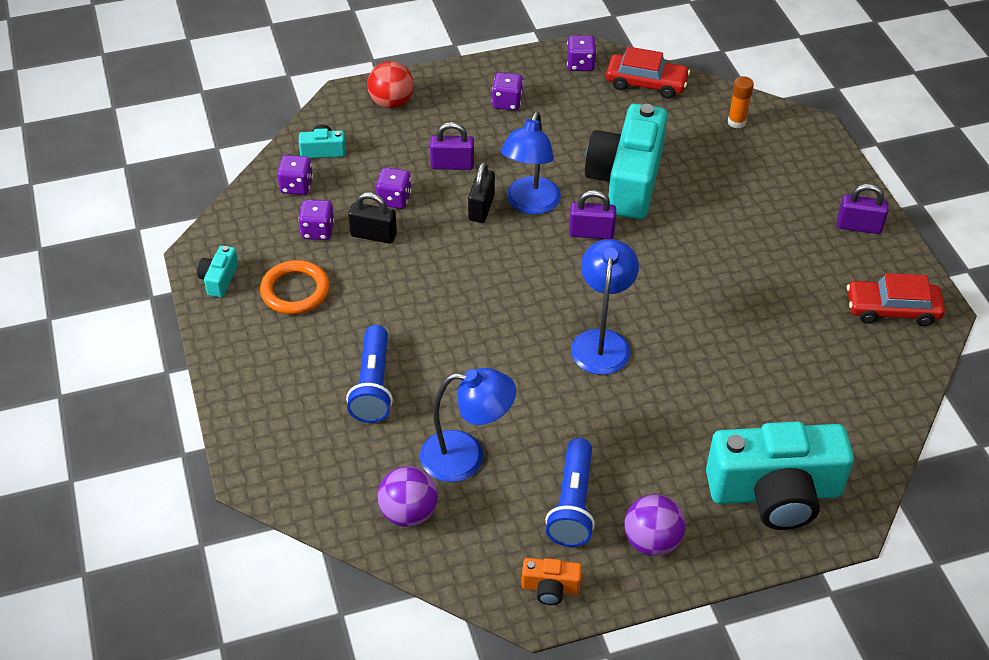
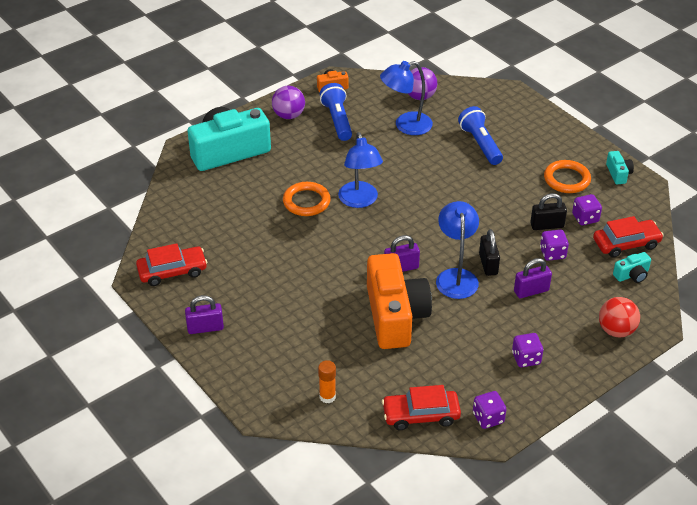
camera: 160 degrees right, 5 degrees down
(296, 186) = (626, 244): purple dice -> red car
(626, 180) = (395, 316): turquoise camera -> orange camera
(679, 362) = (306, 202): none -> orange ring

